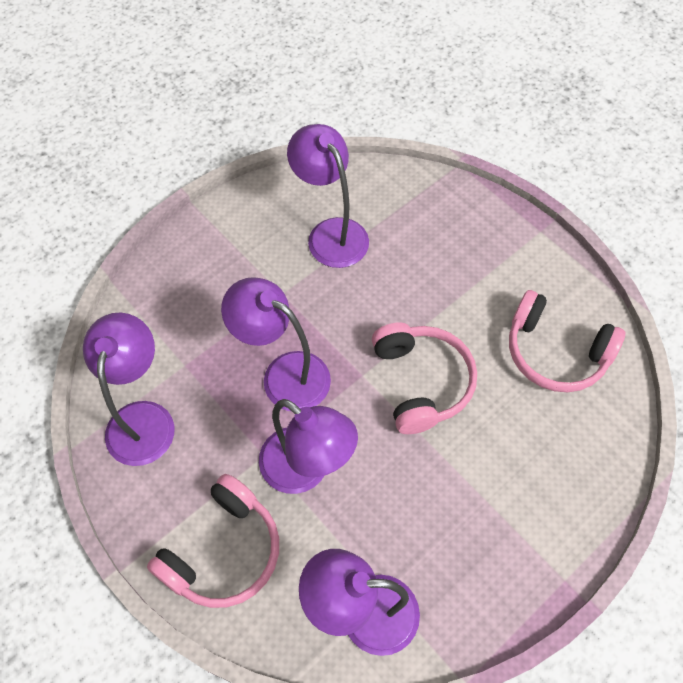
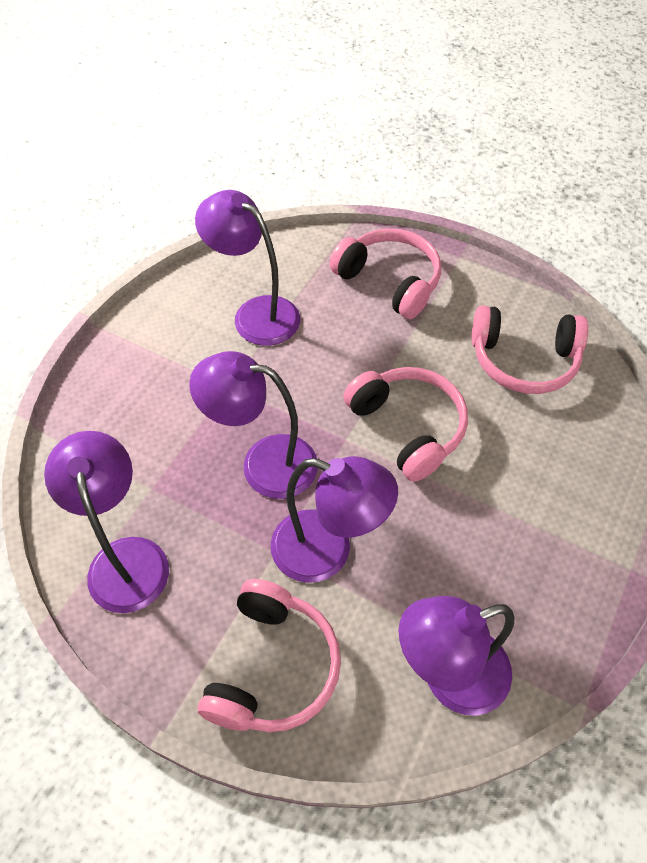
camera: 20 degrees left, 5 degrees down
(464, 237) = (390, 281): none -> pink headphones

